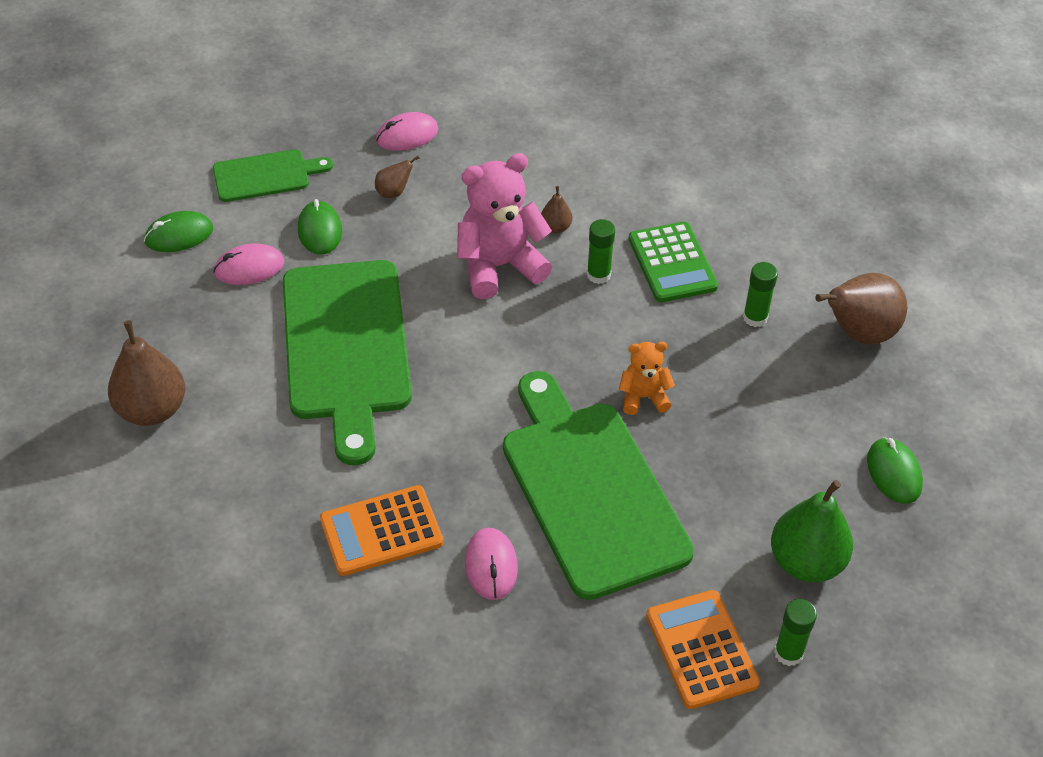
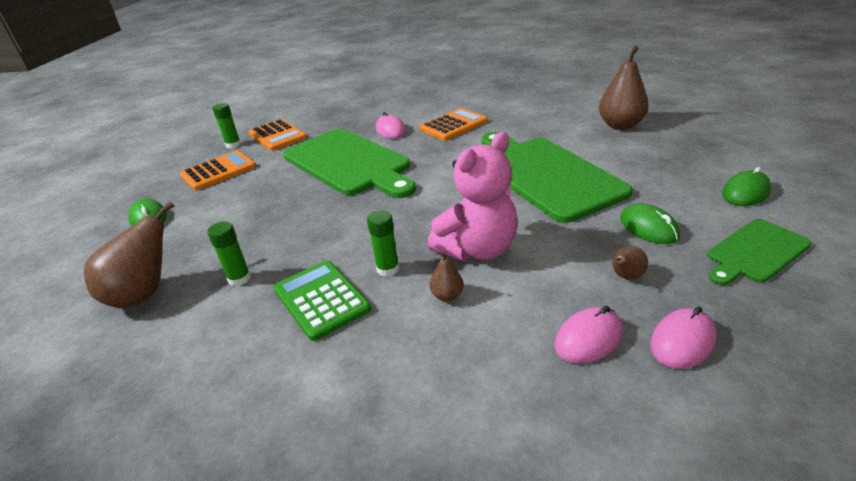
camera: 165 degrees right, 15 degrees down
(249, 268) = (665, 191): pink mouse -> pink mouse (588, 338)
(643, 397) = (327, 207): orange teddy bear -> none
(806, 562) = (218, 171): green pear -> orange calculator

